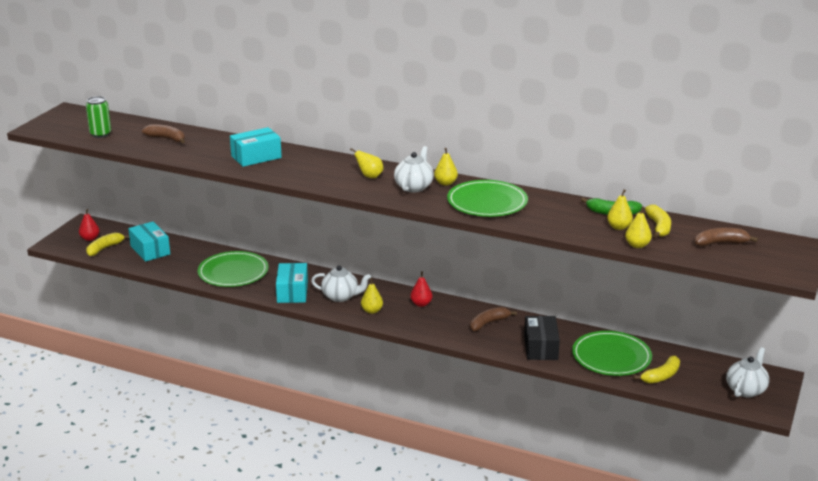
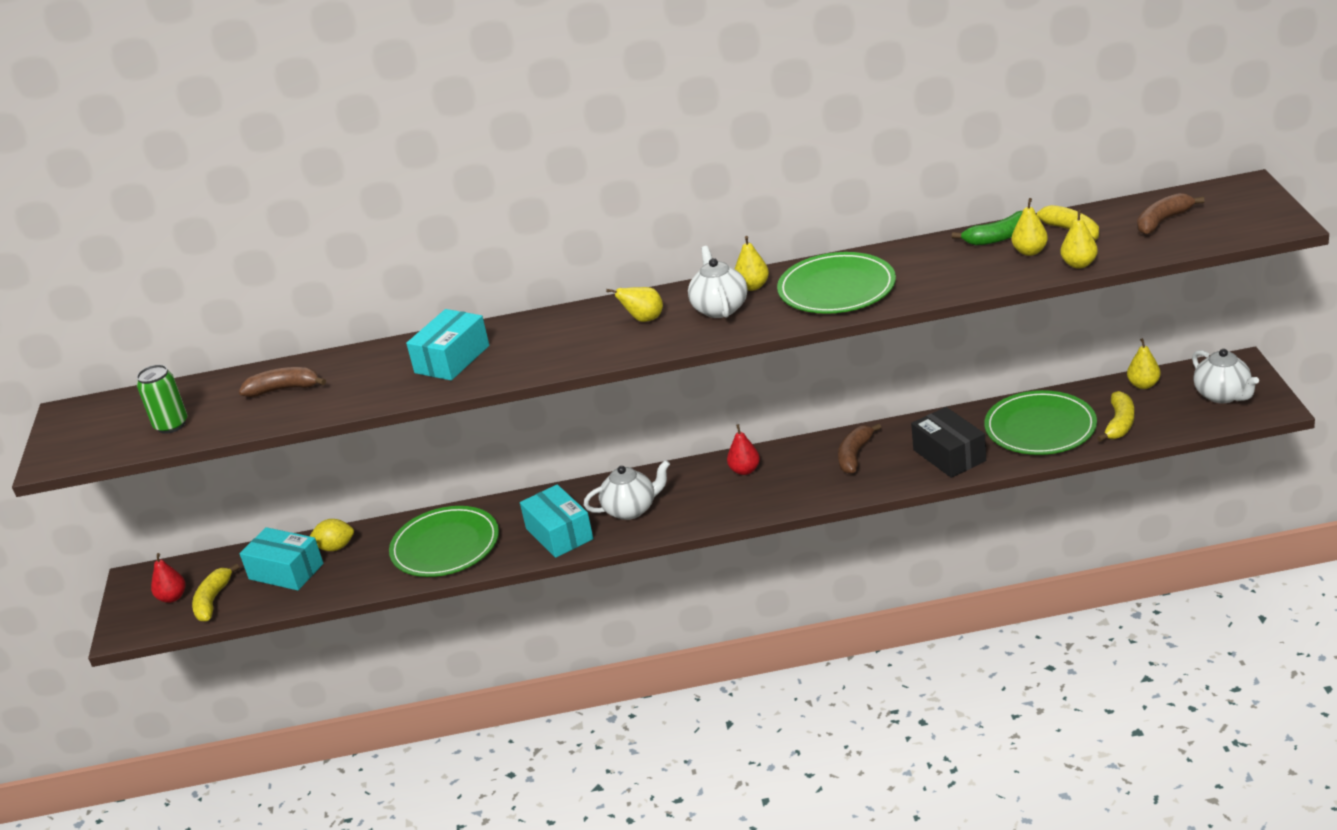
camera: 25 degrees left, 5 degrees up
(184, 249) = (335, 547): none -> yellow lemon
(372, 311) = (693, 509): yellow pear -> yellow pear (1143, 385)
(746, 390) = (1223, 395): white teapot -> white teapot turned 150 degrees clockwise

